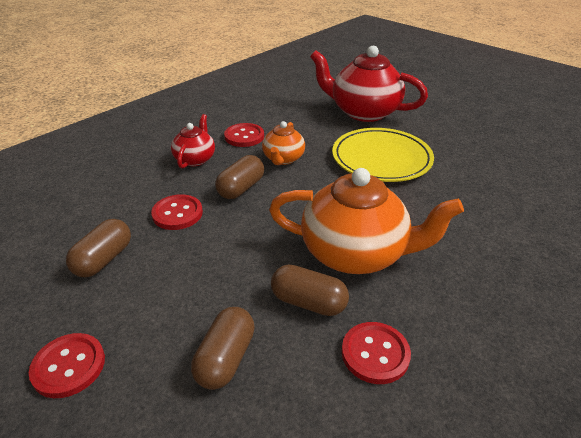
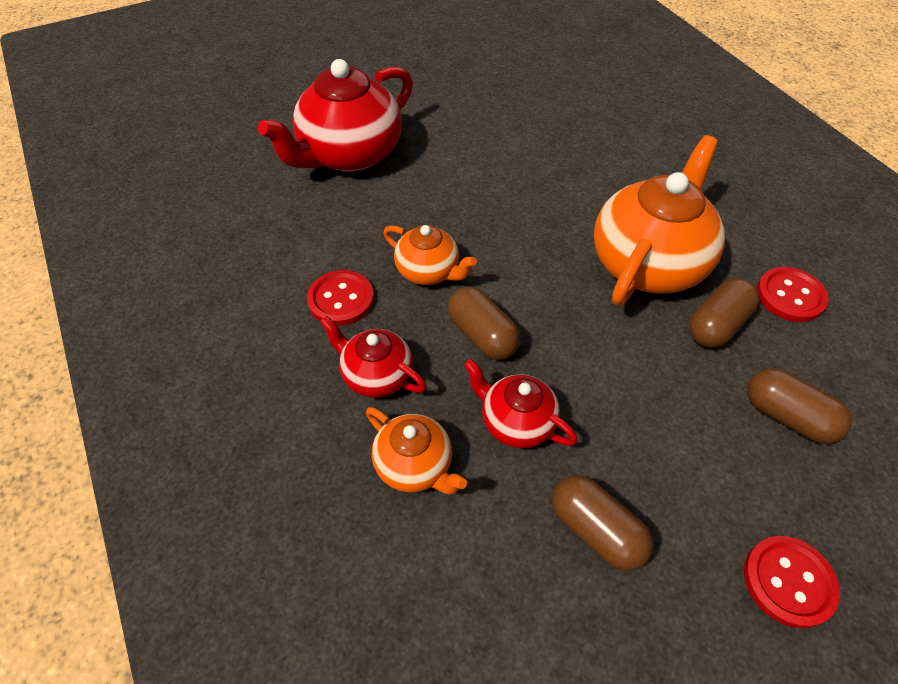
camera: 70 degrees left, 15 degrees up
(138, 184) = (414, 465): none -> orange teapot
(177, 214) = (516, 422): red button -> red teapot
(381, 159) = (475, 179): yellow plate -> none

